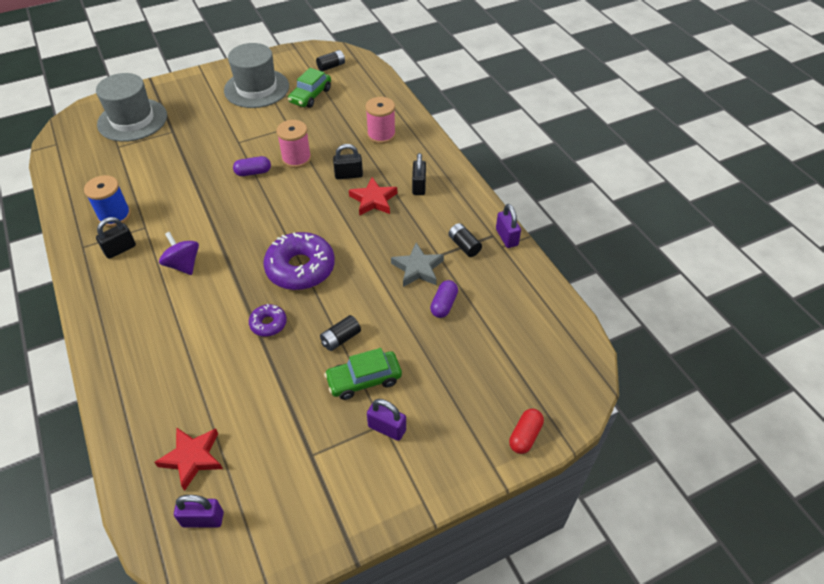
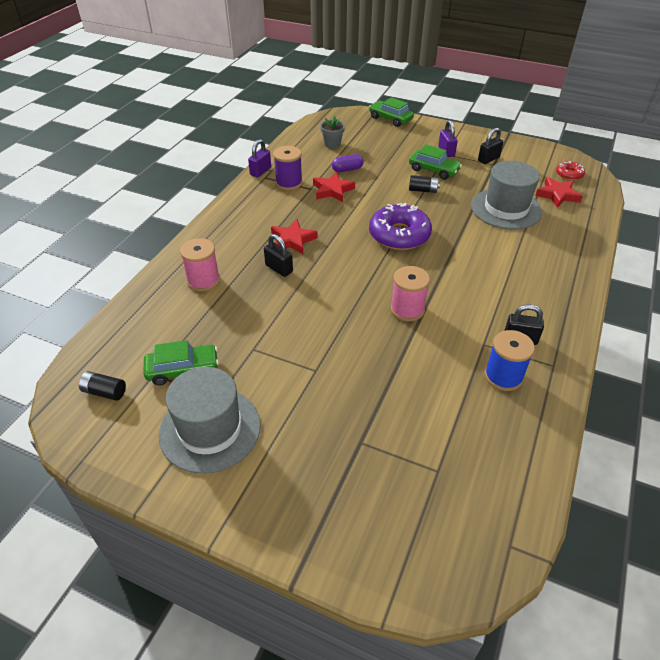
camera: 130 degrees left, 5 degrees down
(132, 120) = (387, 505): grey hat -> grey hat (506, 208)
(183, 264) = (477, 291): purple spinning top -> none
(203, 519) = (569, 174): purple padlock -> red donut
(253, 172) = (343, 326): purple capsule -> none
(268, 324) = (456, 221): purple donut -> none
(296, 158) = (293, 312): pink spool -> pink spool (407, 309)
(418, 268) = (332, 190): grey star -> red star
(419, 186) = (251, 227): black padlock -> black padlock (488, 159)
(464, 245) = (289, 183): black battery -> purple spool
(511, 328) = (332, 144): none -> grey flower pot
(525, 436) = (390, 119): red capsule -> green car

